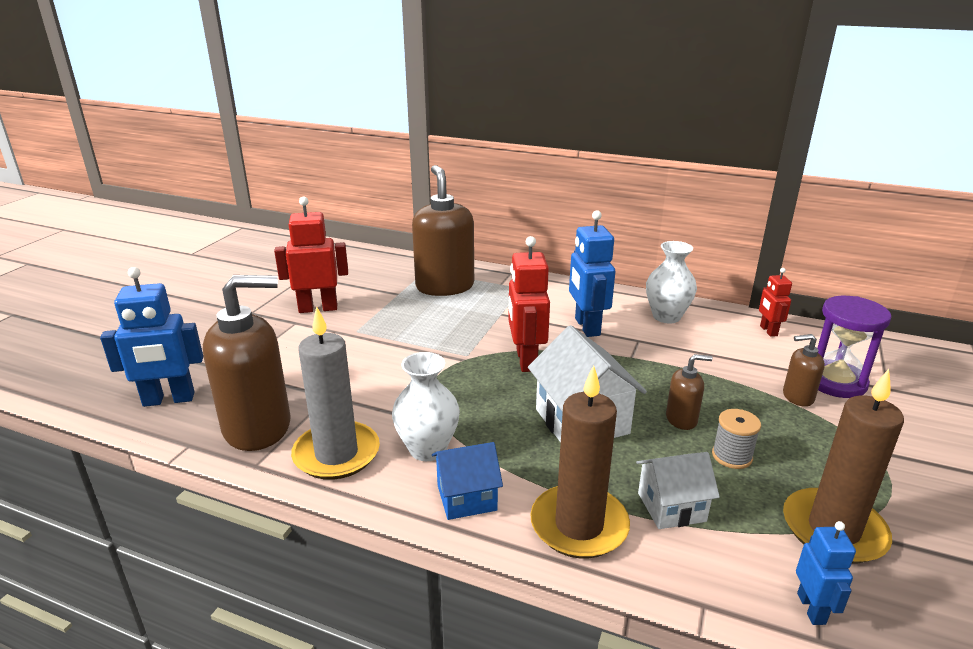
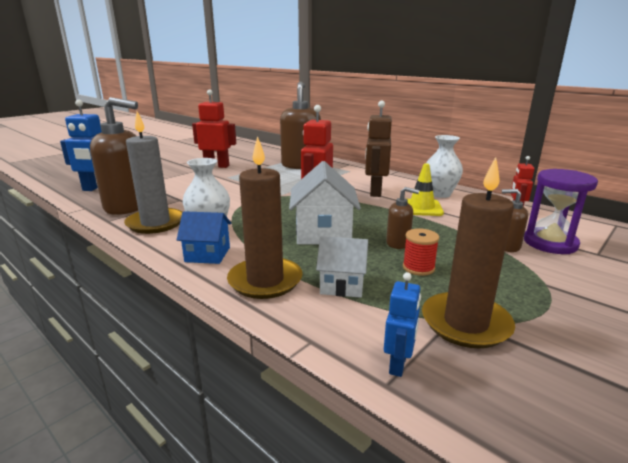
camera: 20 degrees right, 5 degrees down
(586, 327) = (375, 192): blue robot -> brown robot
(663, 348) = (421, 208): none -> yellow traffic cone
(732, 456) = (418, 268): grey spool -> red spool

